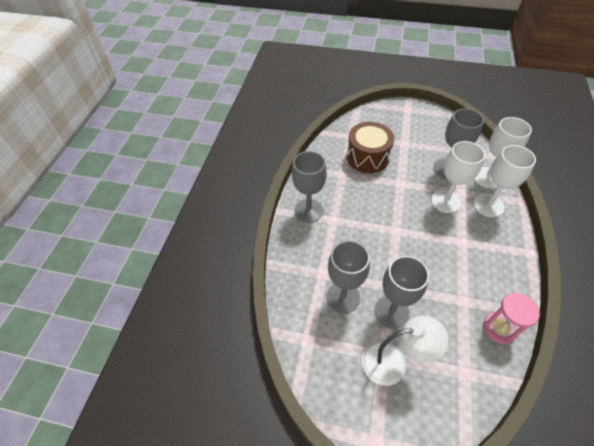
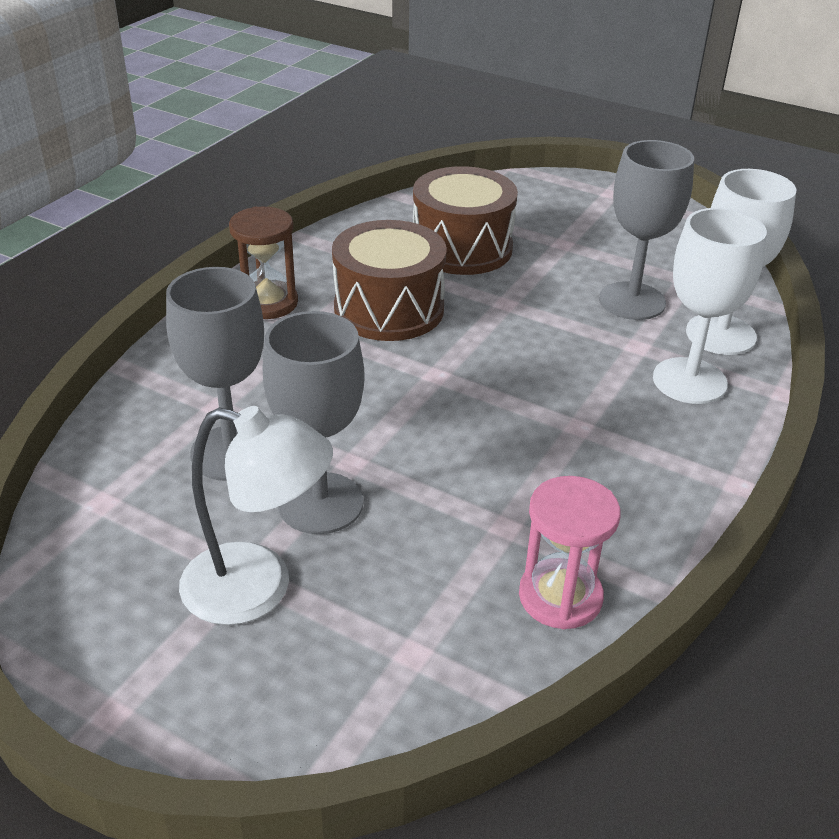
camera: 15 degrees right, 15 degrees down
(308, 211) = (267, 303): grey goblet -> brown hourglass
(358, 200) = (389, 309): none -> brown drum
(445, 201) = (589, 352): white goblet -> none

